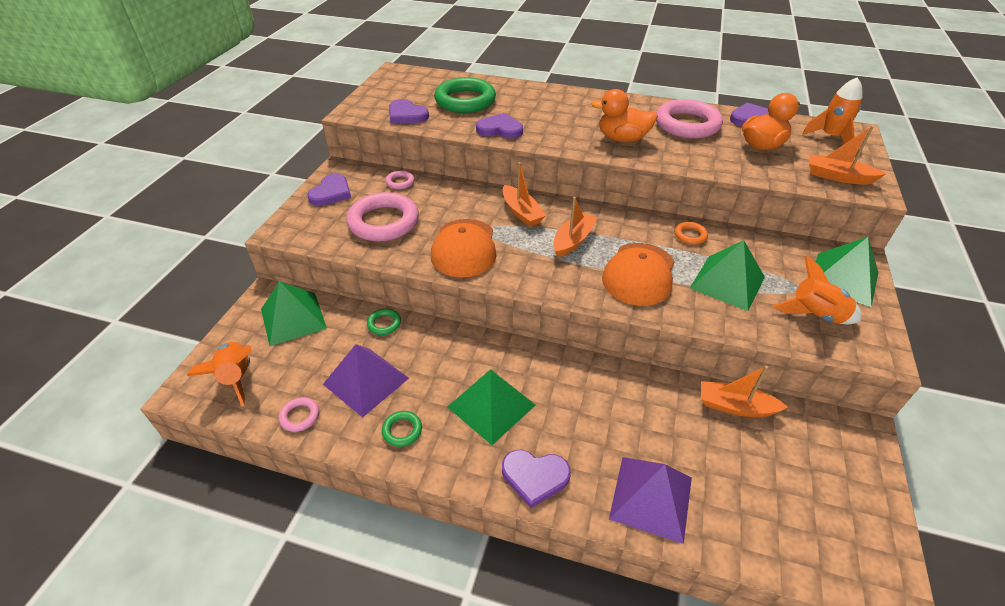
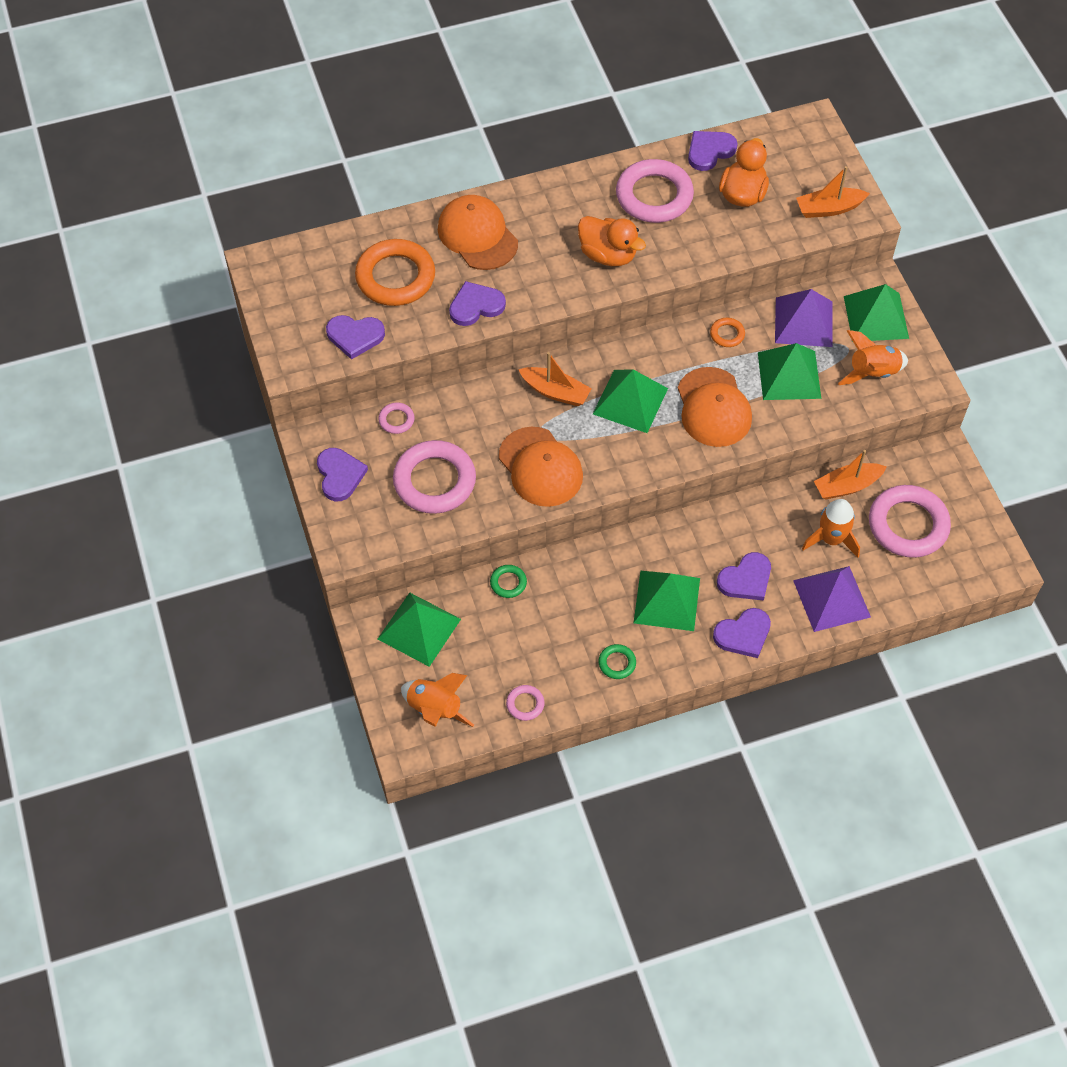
camera: 35 degrees left, 15 degrees up
(366, 381) = (547, 643): purple pyramid -> purple pyramid (803, 322)
(465, 101) = (395, 277): green ring -> orange ring
(539, 102) = (477, 235): none -> orange cap
(573, 241) = (630, 401): orange boat -> green pyramid
(577, 430) = (746, 579): none -> purple heart
(622, 139) = (608, 255): orange duck -> orange duck turned 120 degrees counterclockwise
(783, 475) = (908, 525): none -> pink ring
(830, 137) = (796, 145): orange rocket -> orange rocket (831, 539)

